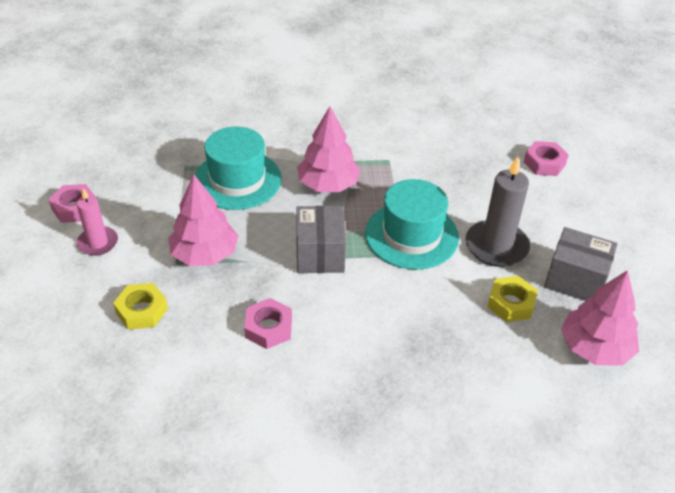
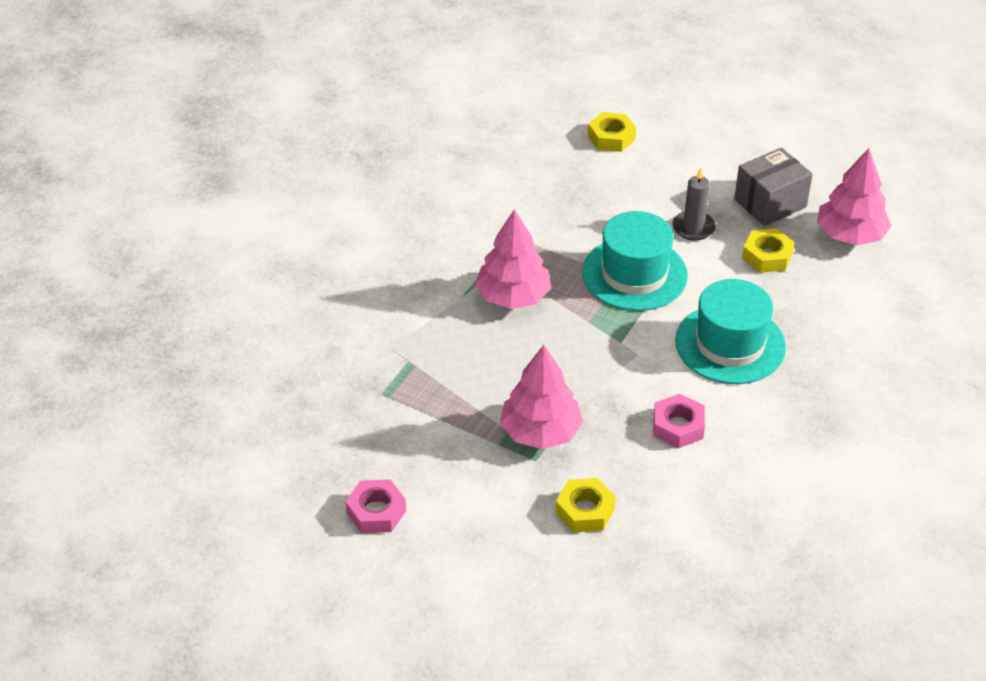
camera: 55 degrees left, 0 degrees up
(98, 243) = (453, 511): pink candle -> none
(237, 180) = (445, 361): turquoise hat -> turquoise hat (730, 344)
(320, 254) = (608, 348): grey box -> none
(496, 246) = (693, 228): grey candle -> grey candle, size x0.62
(544, 163) = (611, 137): pink nut -> yellow nut

